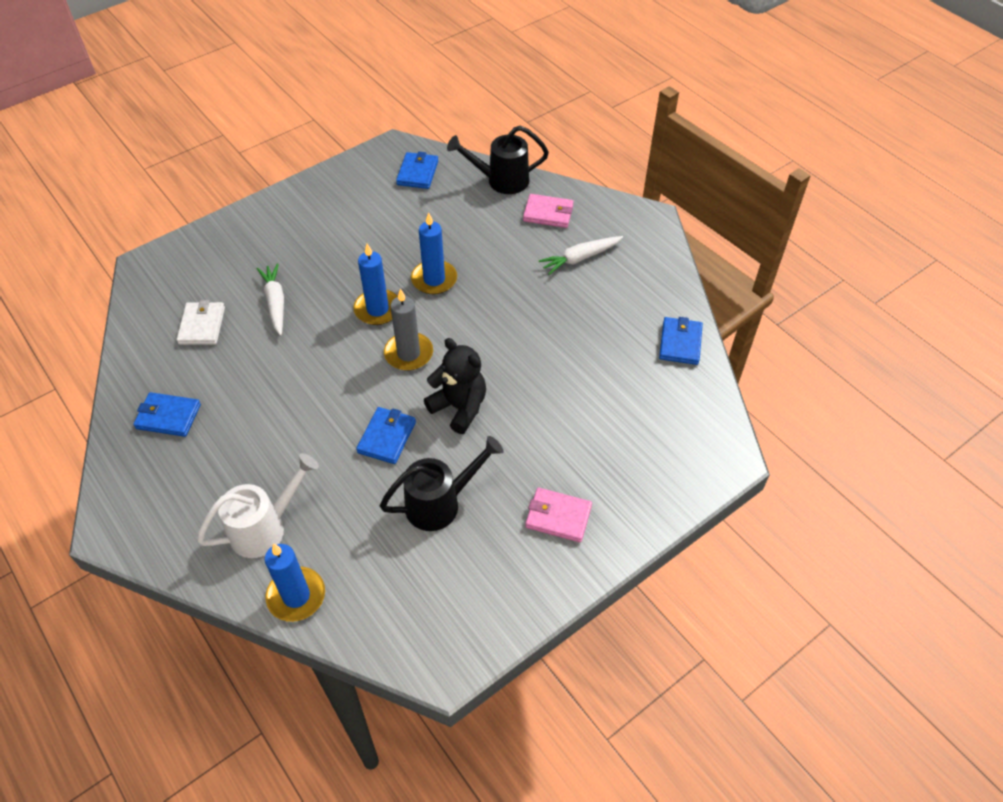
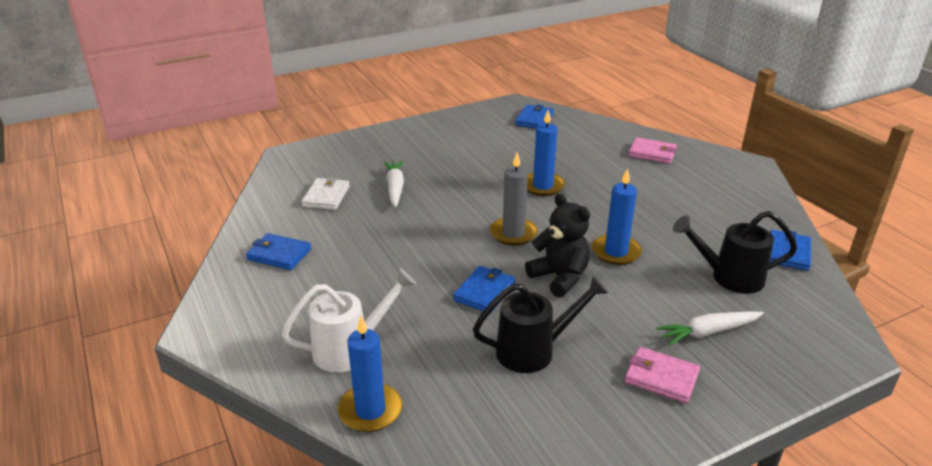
camera: 10 degrees right, 20 degrees down
(377, 309) = (487, 201): blue candle -> blue candle (616, 252)
(501, 181) = (609, 130): black watering can -> black watering can (729, 277)
(580, 258) = (683, 184): white carrot -> white carrot (708, 332)

